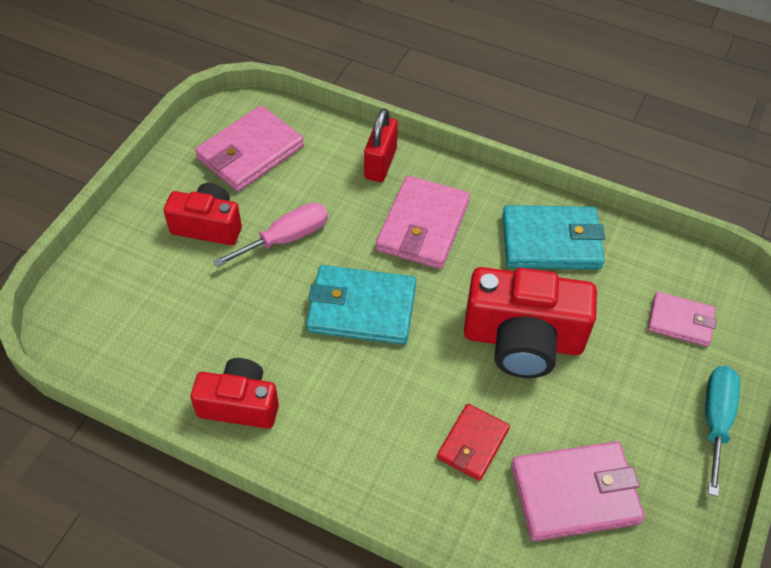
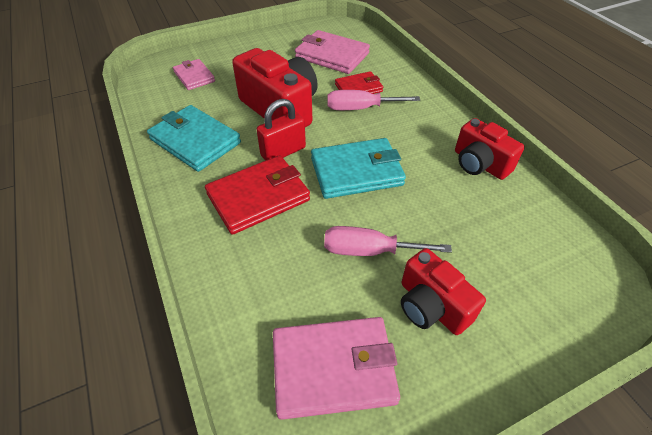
camera: 140 degrees left, 5 degrees down
(362, 308) = (356, 171): turquoise wallet -> turquoise wallet turned 60 degrees counterclockwise
(380, 164) = (229, 268): red padlock -> red padlock (283, 152)
(423, 226) = (258, 197): pink wallet -> red wallet
(436, 405) = (360, 108): none -> pink screwdriver
(715, 421) = (240, 46): turquoise screwdriver -> none

